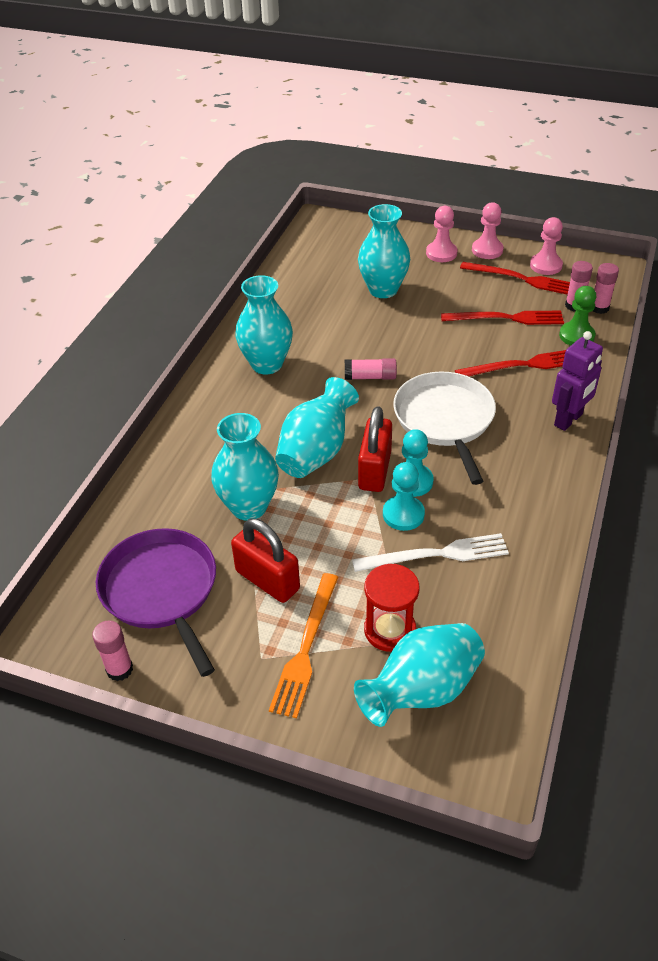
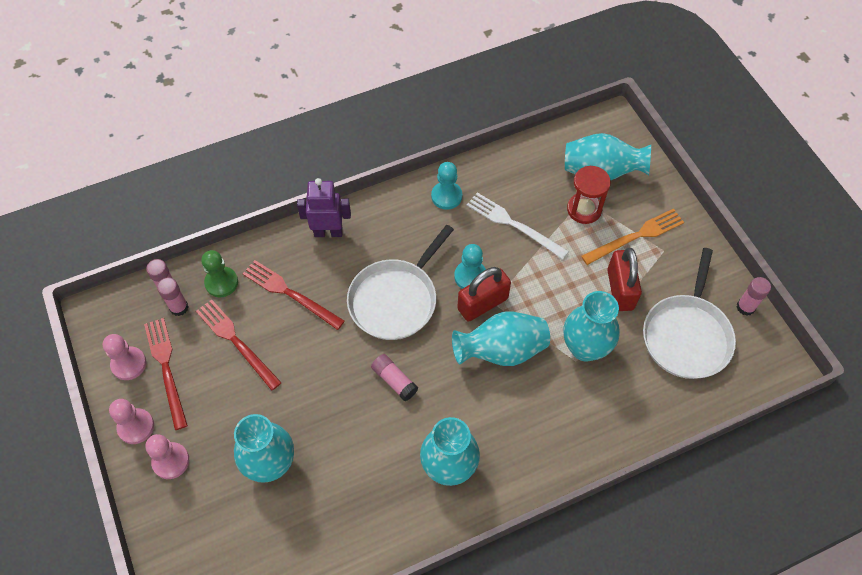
camera: 135 degrees left, 15 degrees up
(161, 590) = (687, 335): purple pan -> white pan
(403, 514) = (501, 261): turquoise pawn -> turquoise pawn (446, 196)

